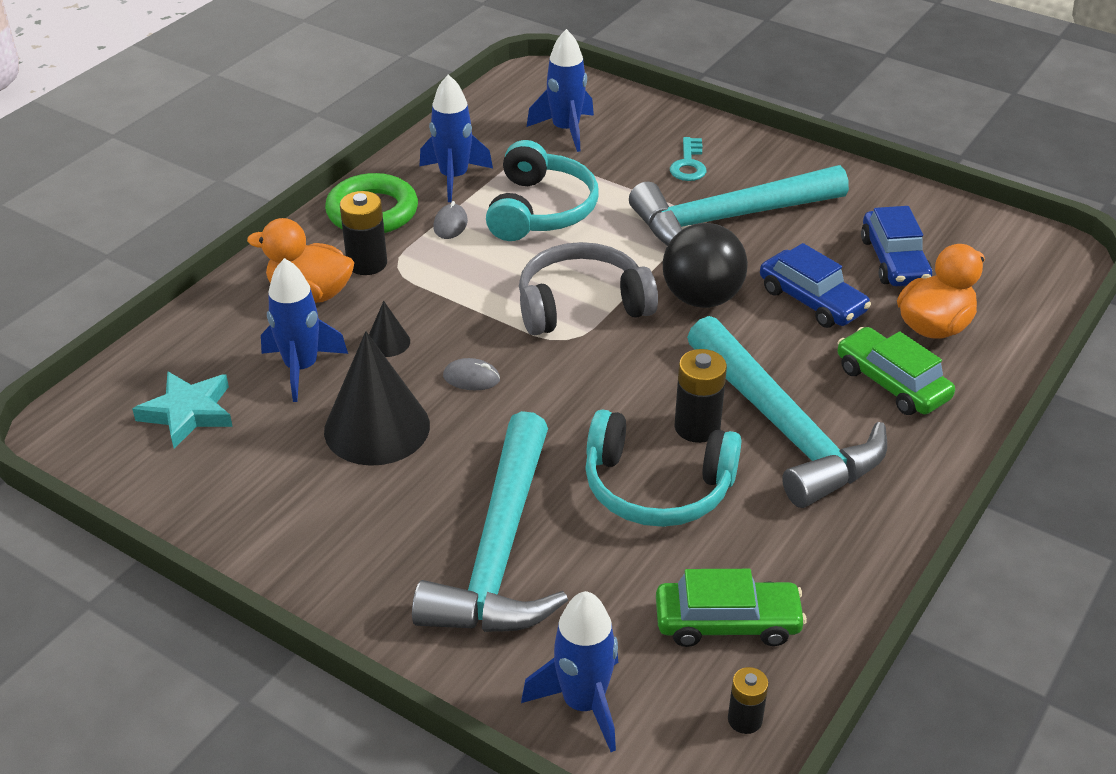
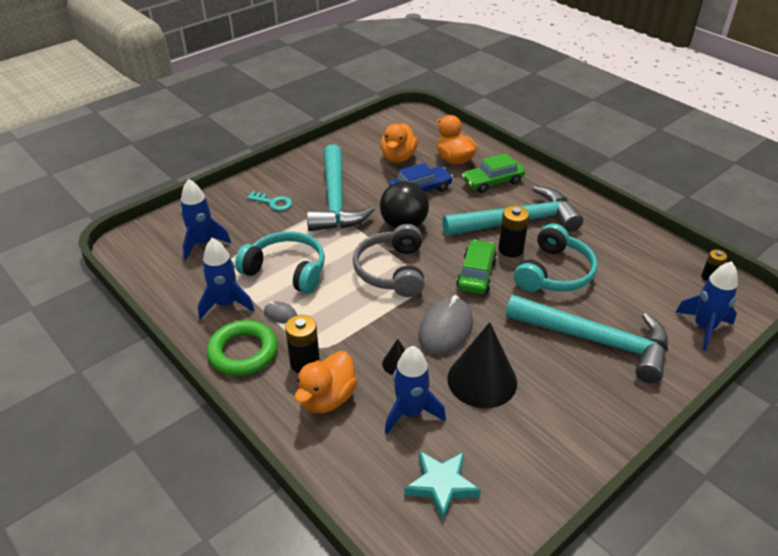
camera: 75 degrees left, 0 degrees up
(471, 378) = (445, 329): grey mouse -> grey mouse, size x2.08
(727, 622) = (650, 269): green car -> green car (476, 274)
(894, 260) = (398, 157): blue car -> orange duck

